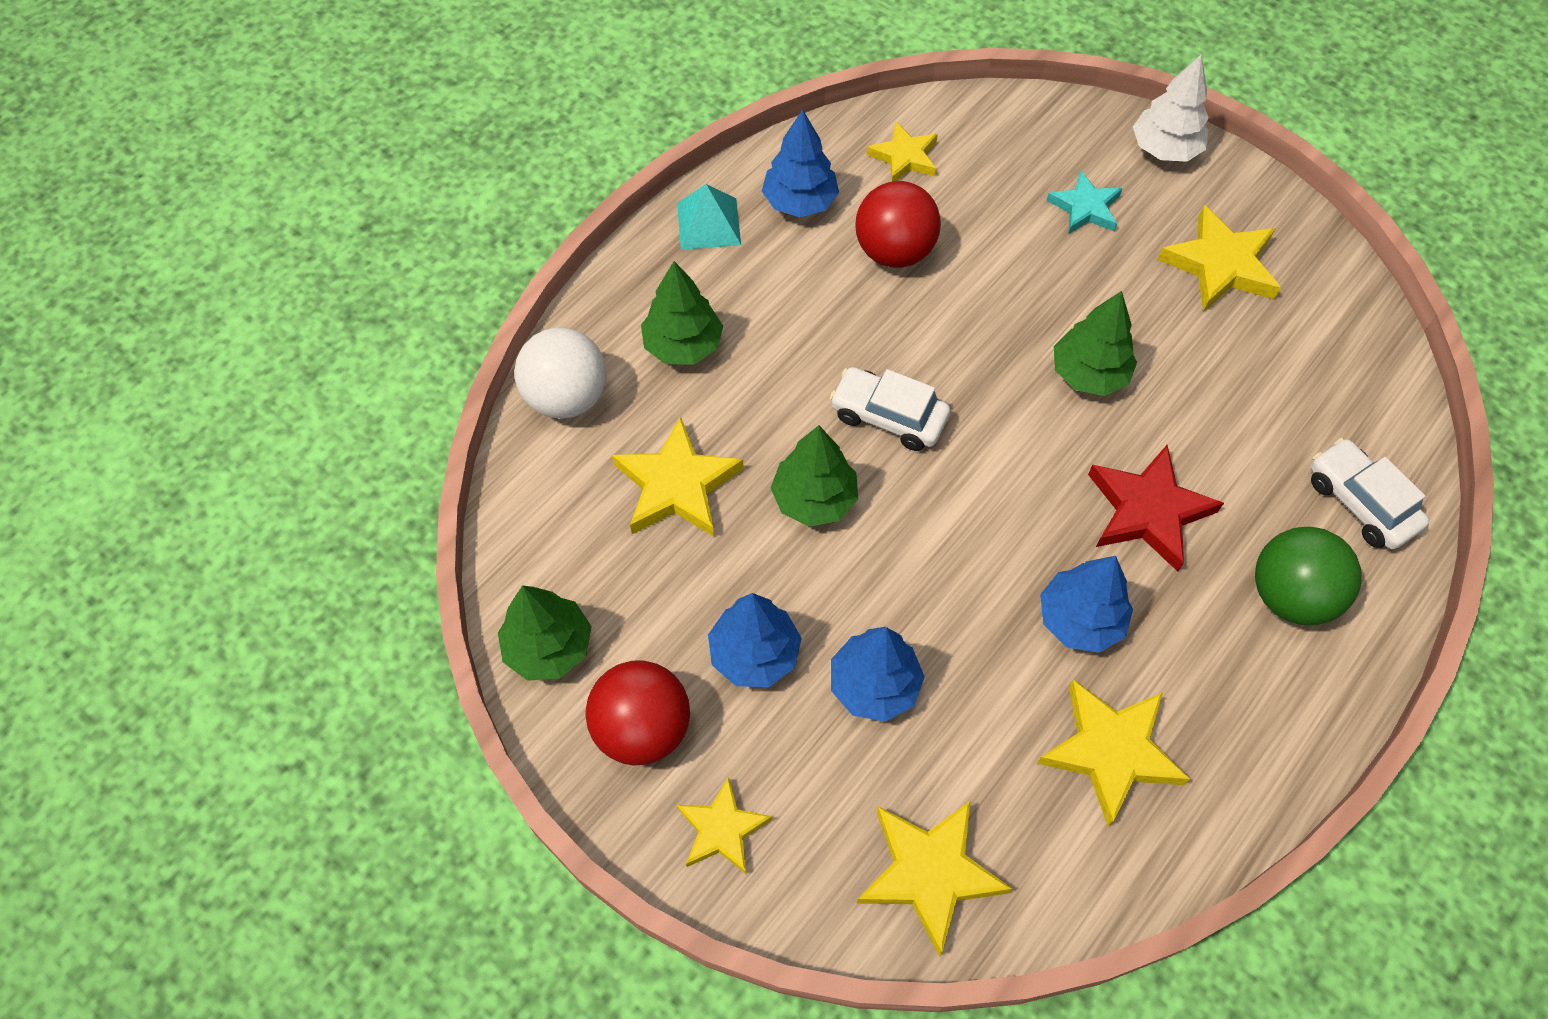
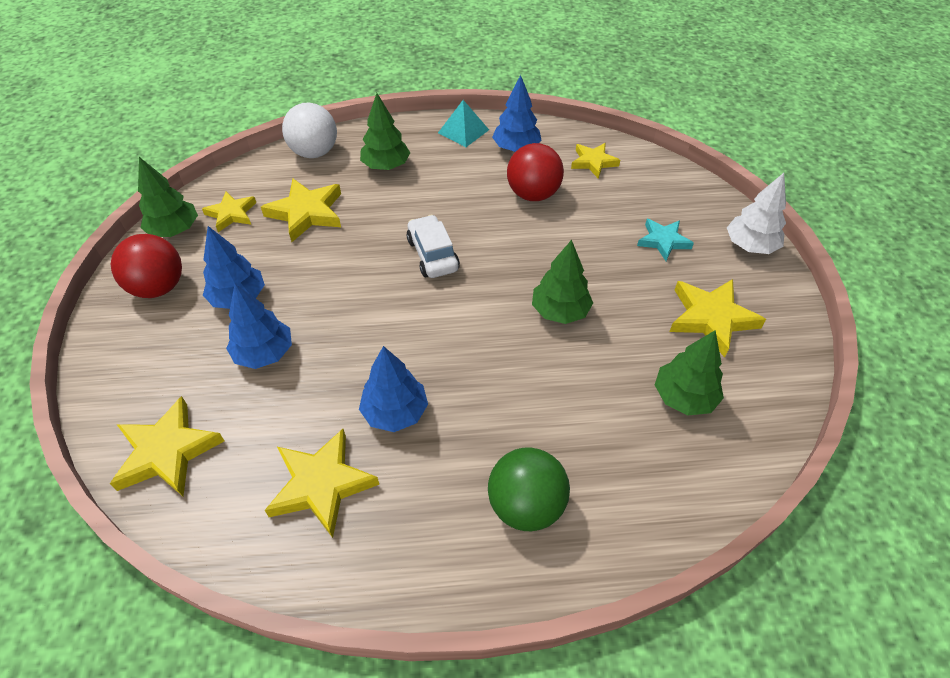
camera: 45 degrees right, 10 degrees down
(722, 829) = (125, 351): yellow star -> yellow star (231, 214)
(814, 499) = (352, 261): green tree -> green tree (684, 397)
(1148, 511) = (503, 395): red star -> none
(1360, 502) = (639, 498): white car -> none

